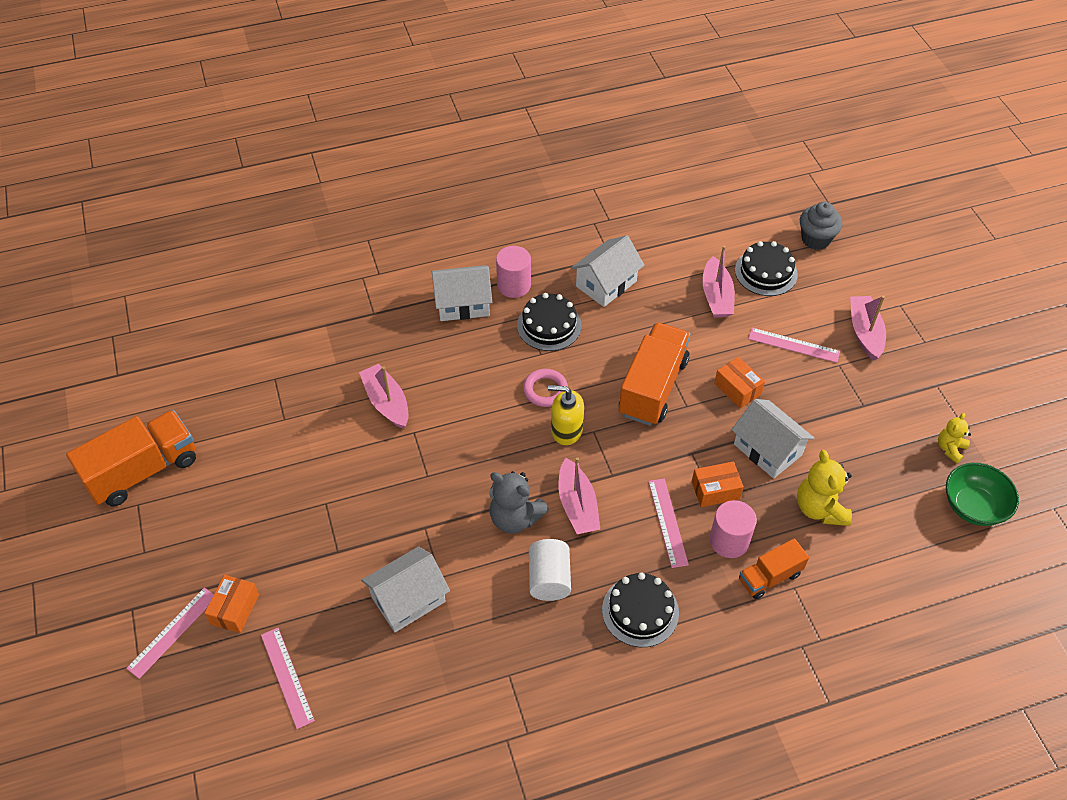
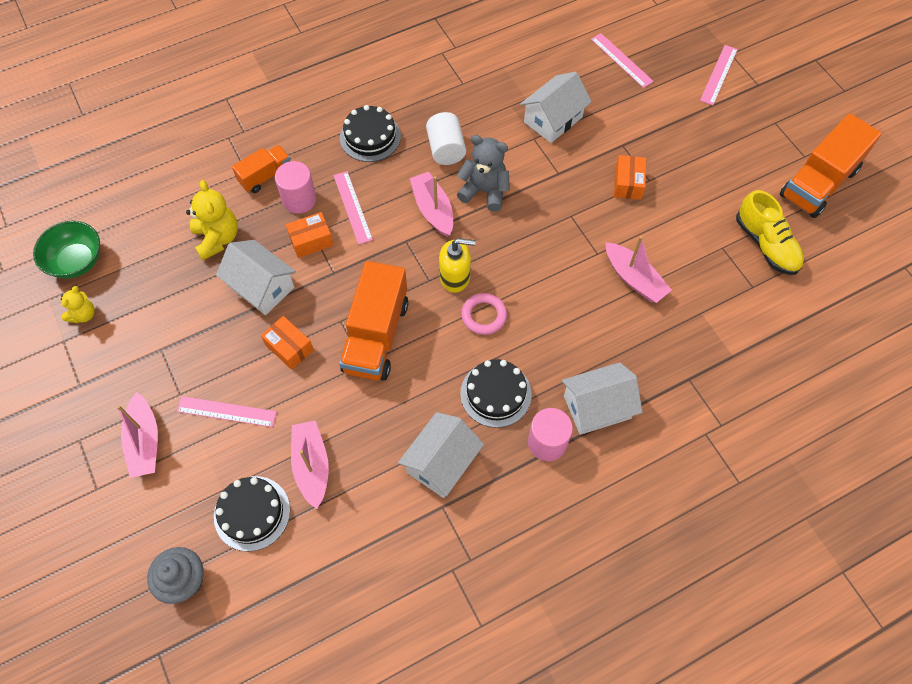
camera: 170 degrees right, 10 degrees up
(235, 609) = (681, 95): orange box -> orange box (628, 183)
(238, 415) = (766, 244): none -> yellow shoe

